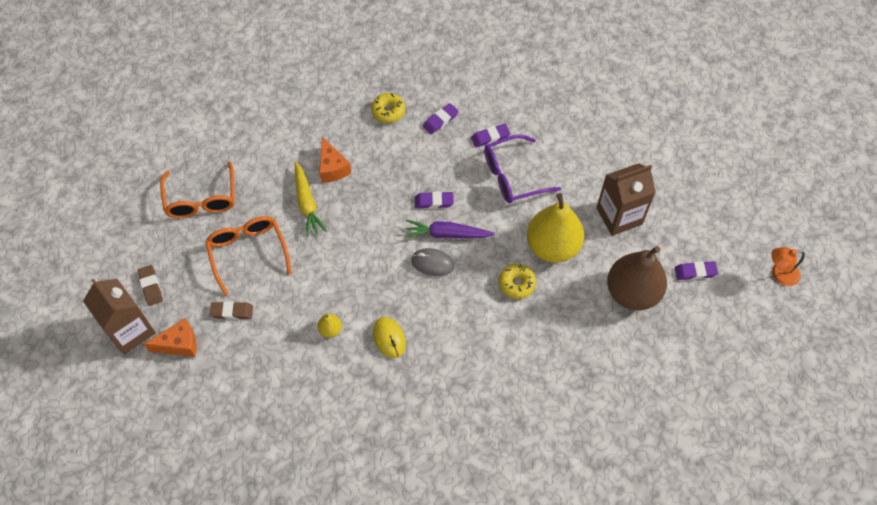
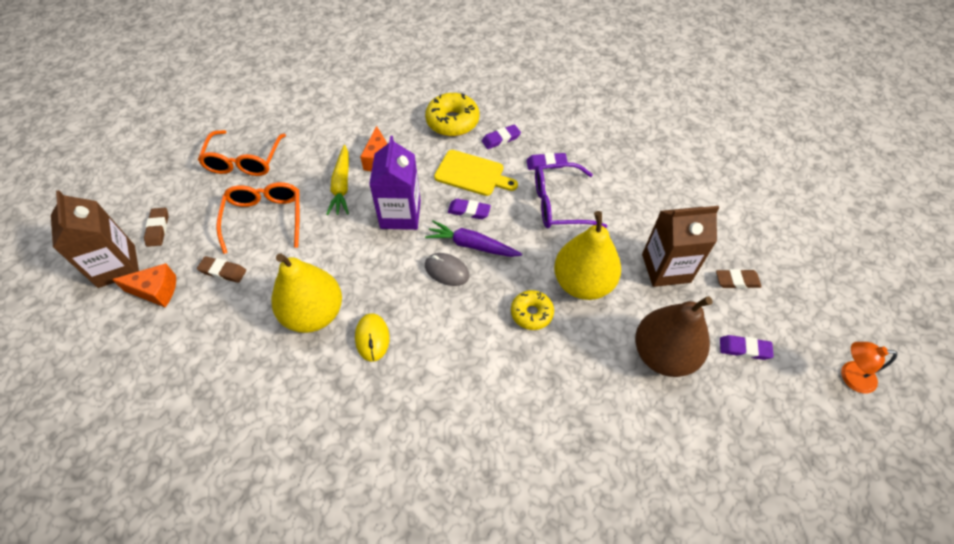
camera: 15 degrees right, 5 degrees down
(330, 329) = (314, 313): yellow pear -> yellow pear, size x2.44
(372, 219) = (400, 214): none -> purple carton
(388, 111) = (452, 121): yellow donut -> yellow donut, size x1.57
(425, 163) = (472, 174): none -> yellow cutting board
(679, 214) = (737, 281): none -> brown eraser

